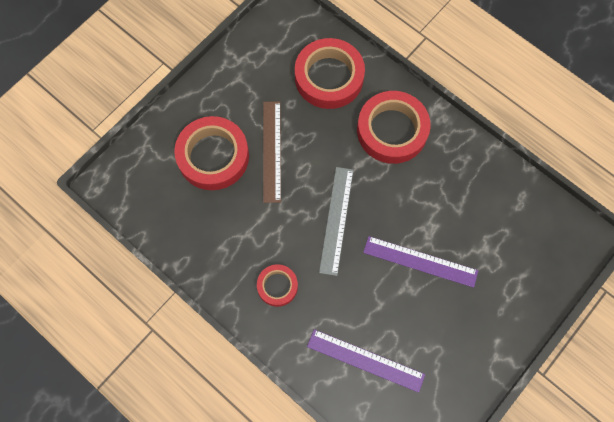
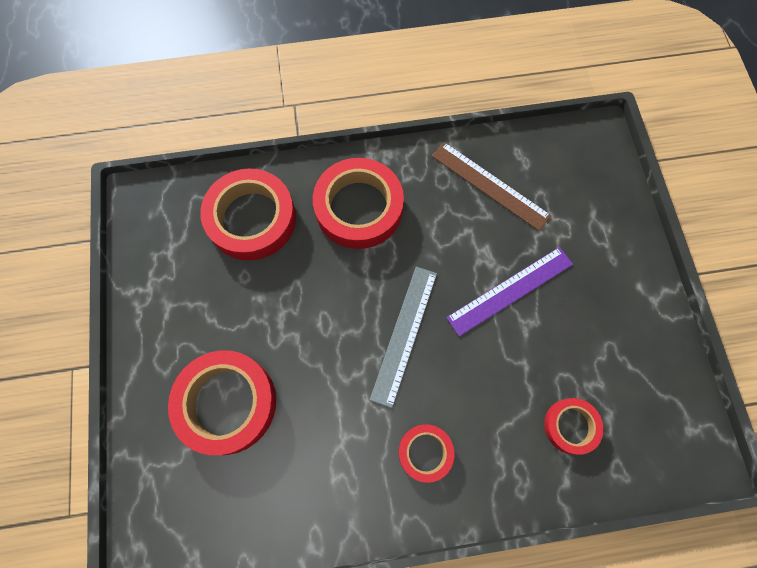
camera: 50 degrees left, 0 degrees up
(271, 151) = (276, 337): brown ruler -> brown ruler (490, 185)
(336, 220) = (404, 334): grey ruler -> grey ruler turned 60 degrees clockwise
(365, 360) = (571, 426): purple ruler -> red tape

